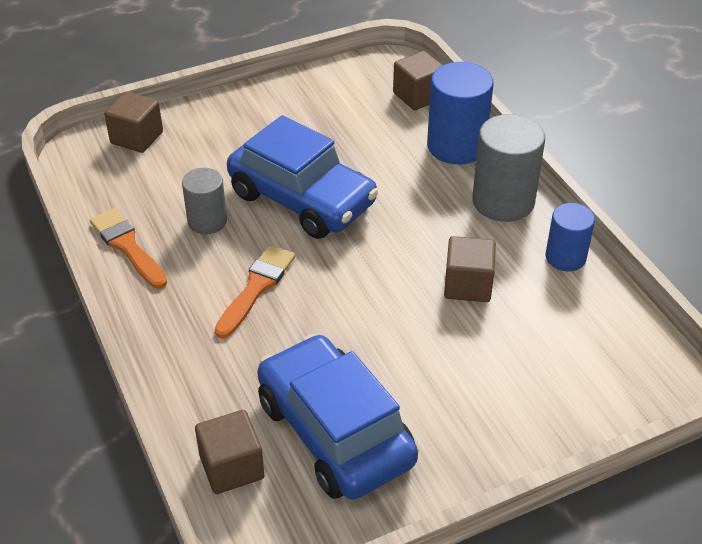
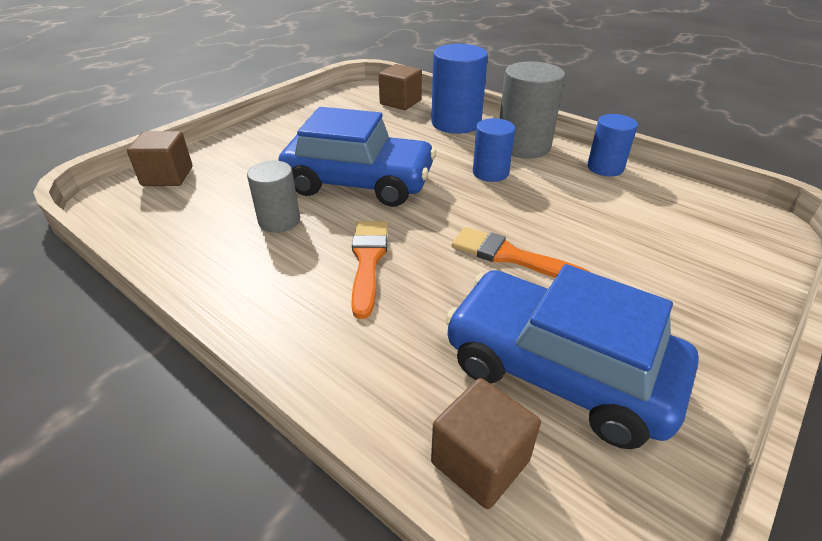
camera: 25 degrees left, 5 degrees down
(127, 246) = (203, 264): orange brush -> orange brush (511, 257)
(438, 226) = (490, 173): none -> blue cylinder
(468, 285) = (554, 205): brown cube -> none

